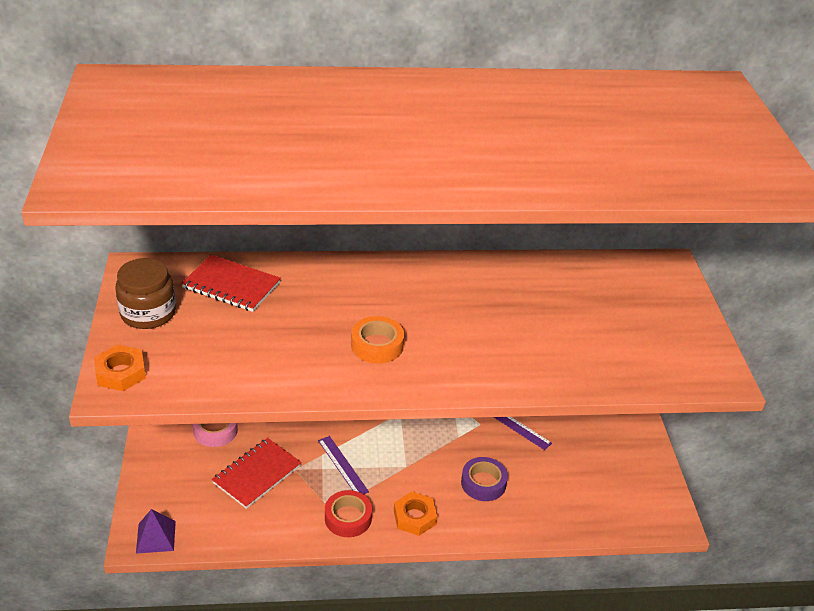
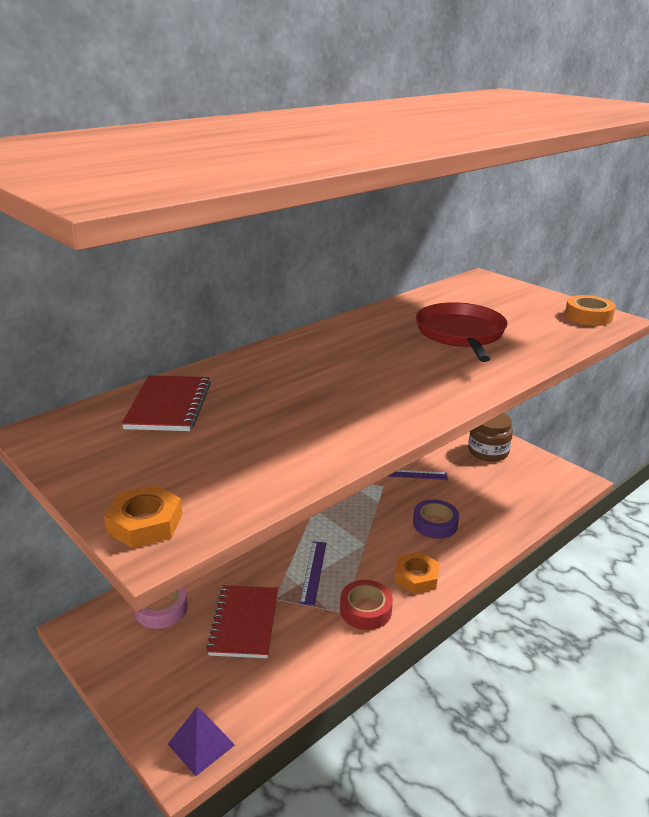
camera: 35 degrees left, 10 degrees down
(148, 313) = (106, 461): brown jar -> brown jar (488, 451)
(231, 285) = (168, 406): red notebook -> red notebook turned 75 degrees counterclockwise
(343, 465) = (313, 572): purple ruler -> purple ruler turned 75 degrees clockwise
(377, 345) = (368, 393): orange tape -> orange tape (588, 316)
(540, 323) = (460, 334): none -> red pan

